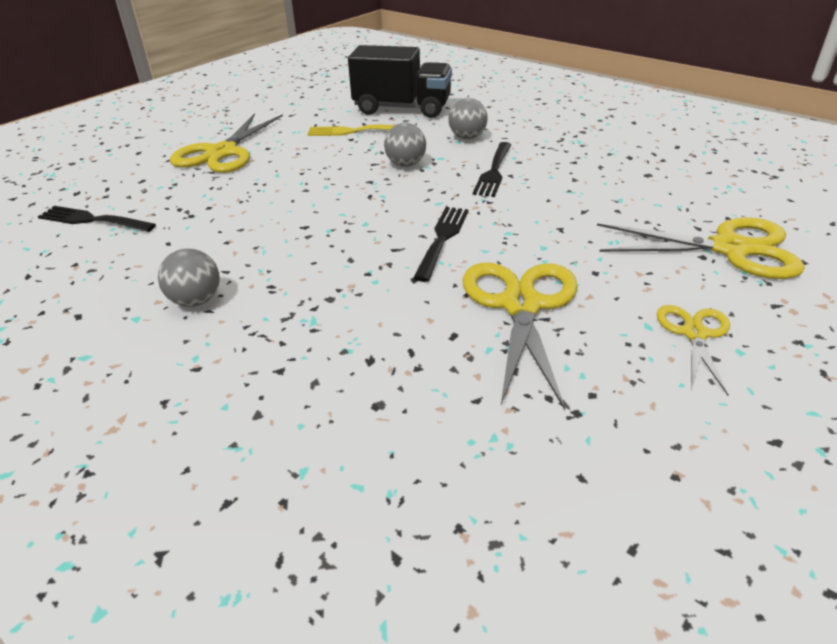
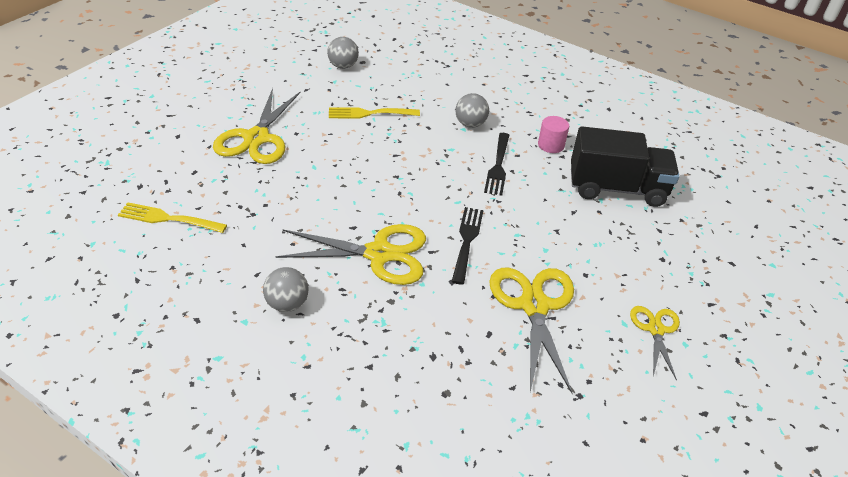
camera: 10 degrees left, 5 degrees up
(94, 220) = (169, 219): black fork -> yellow fork
(402, 108) = (407, 84): black truck -> black truck (616, 188)
(406, 164) = (423, 156): grey ball -> grey ball (343, 66)
(561, 153) = (551, 145): none -> pink cylinder
(729, 249) = (682, 251): yellow scissors -> yellow scissors (379, 254)

